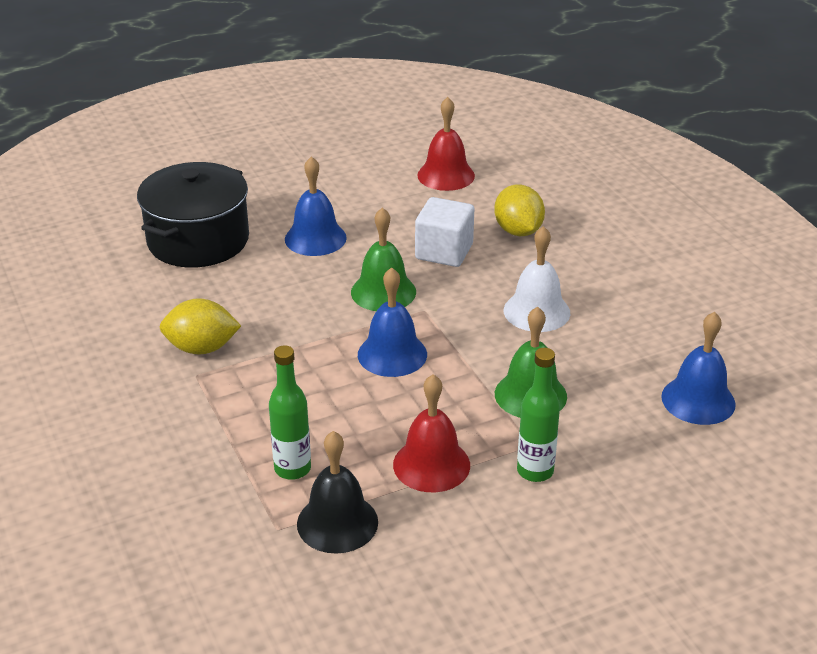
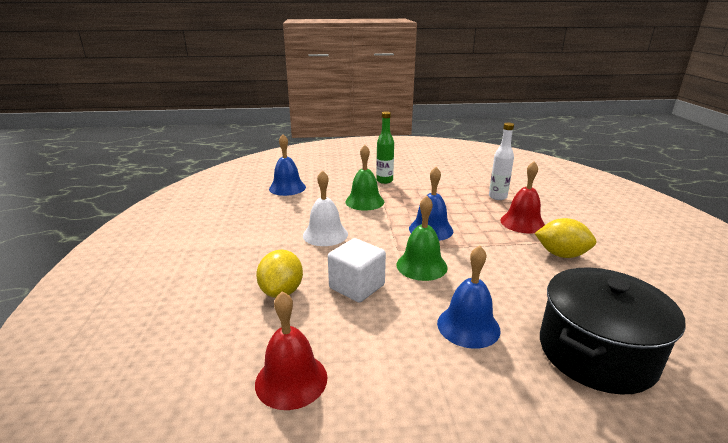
camera: 160 degrees left, 10 degrees down
(292, 469) = (497, 197): green bottle -> white bottle
(337, 522) = (478, 181): black bell -> none
(431, 464) = (429, 189): red bell -> red bell (522, 223)

